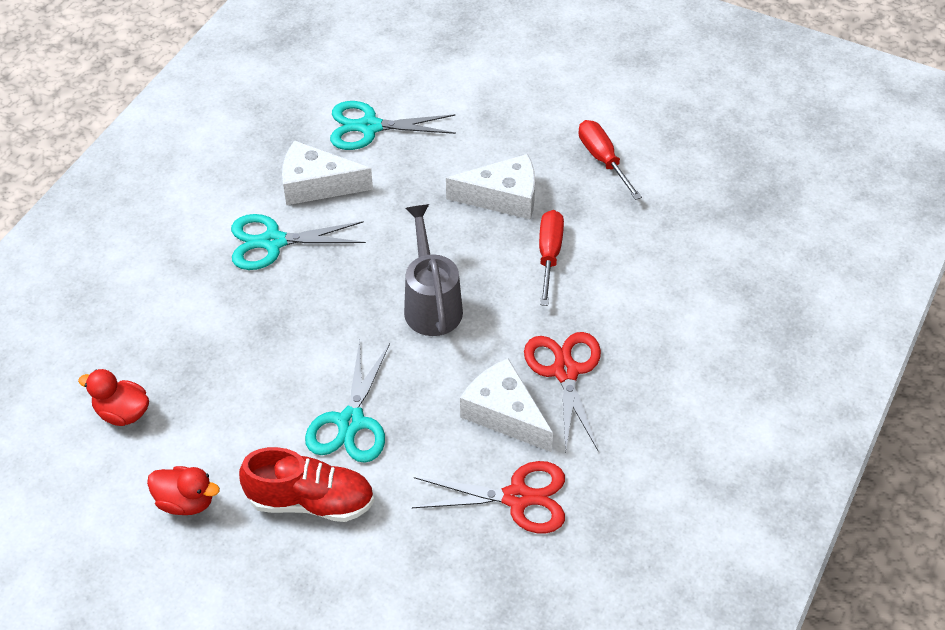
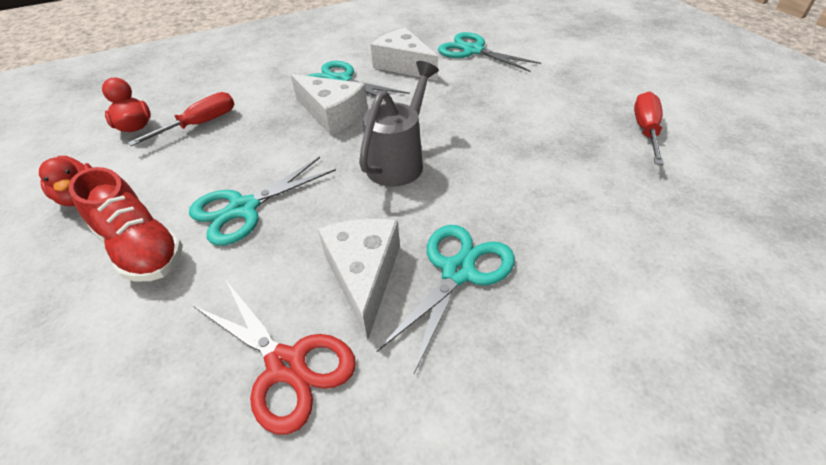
camera: 40 degrees right, 5 degrees down
(503, 197) = (531, 120): white cheese -> white cheese (332, 114)
(549, 255) = (533, 173): red screwdriver -> red screwdriver (199, 124)
(565, 371) = (458, 271): red scissors -> turquoise scissors

